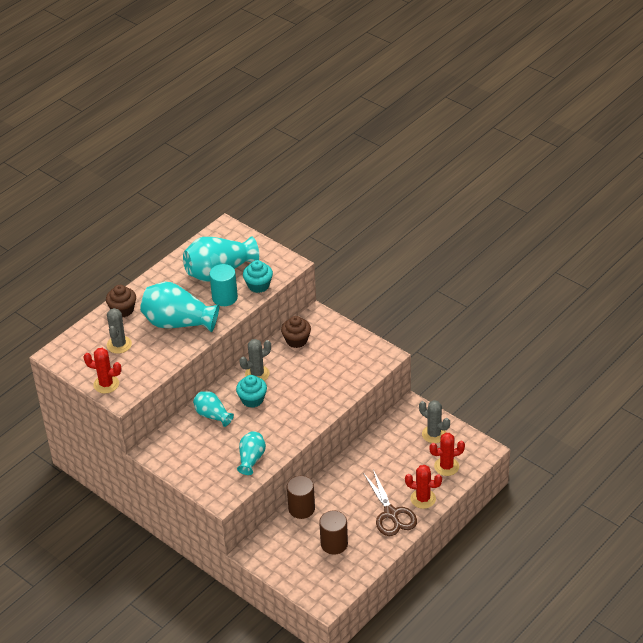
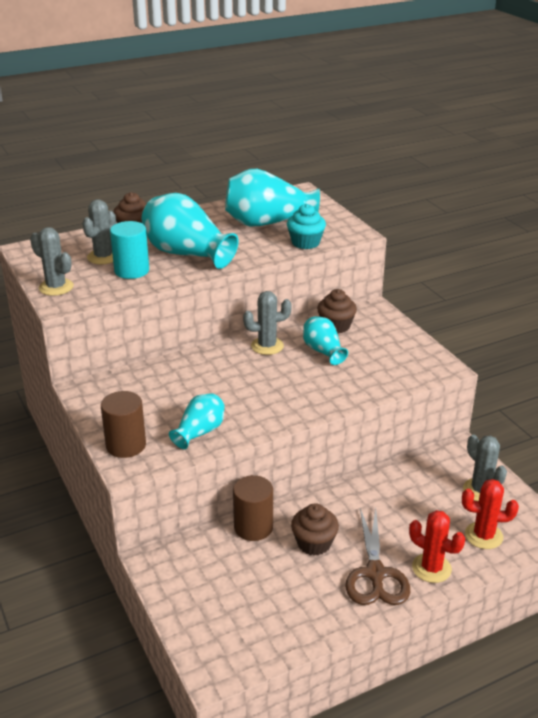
camera: 20 degrees right, 10 degrees down
(106, 384) = (56, 287): red cactus -> grey cactus
(212, 415) = (184, 372): turquoise vase -> turquoise vase (323, 351)
(224, 298) = (258, 244): turquoise cylinder -> turquoise cylinder (131, 271)
(252, 399) = (244, 369): turquoise cupcake -> none
(334, 544) = (272, 588): brown cylinder -> brown cylinder (126, 445)
(345, 506) = (314, 543): none -> brown cupcake

